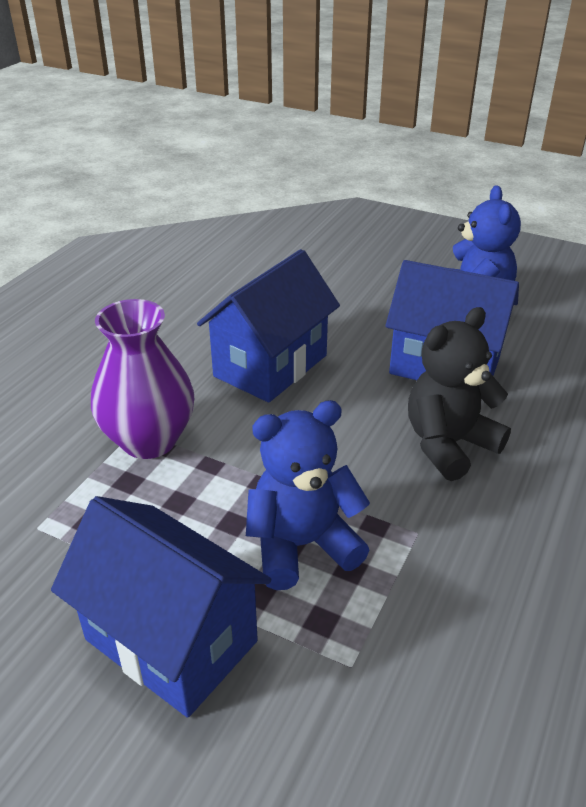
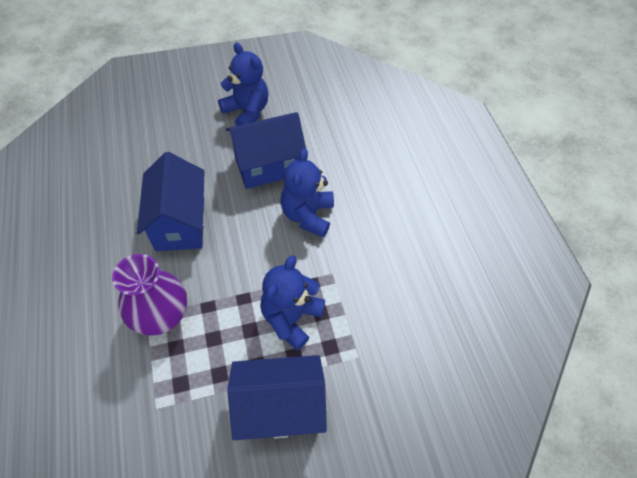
camera: 45 degrees left, 20 degrees up
(449, 444) = (307, 215): black teddy bear -> blue teddy bear

